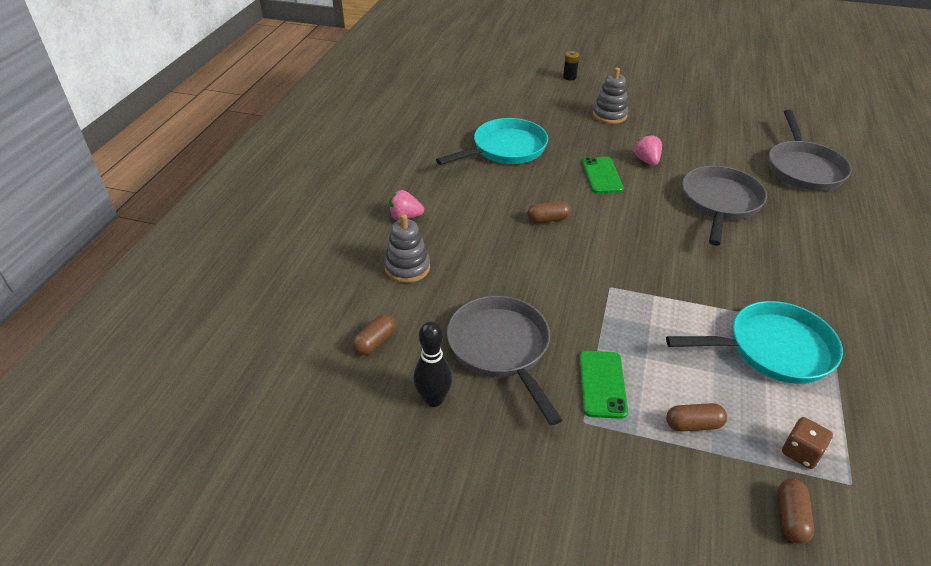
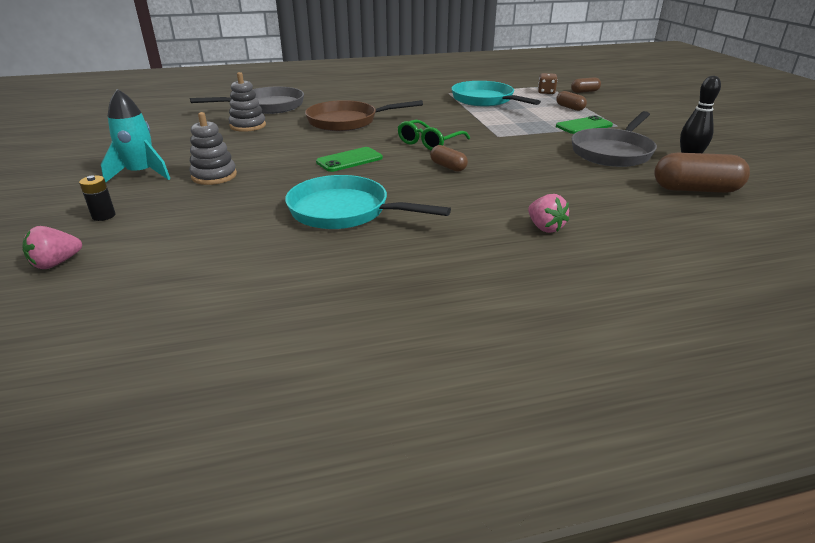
camera: 120 degrees left, 10 degrees down
(375, 342) = (695, 189): brown capsule -> brown capsule, size x1.79
(407, 268) = (606, 203): grey stacking toy -> grey stacking toy (248, 126)
(619, 232) = (429, 142): none -> green glasses
(633, 92) = (141, 174): none -> turquoise rocket
(647, 161) = (303, 148): pink strawberry -> pink strawberry (56, 263)
(719, 203) = (347, 121): grey pan -> brown pan

